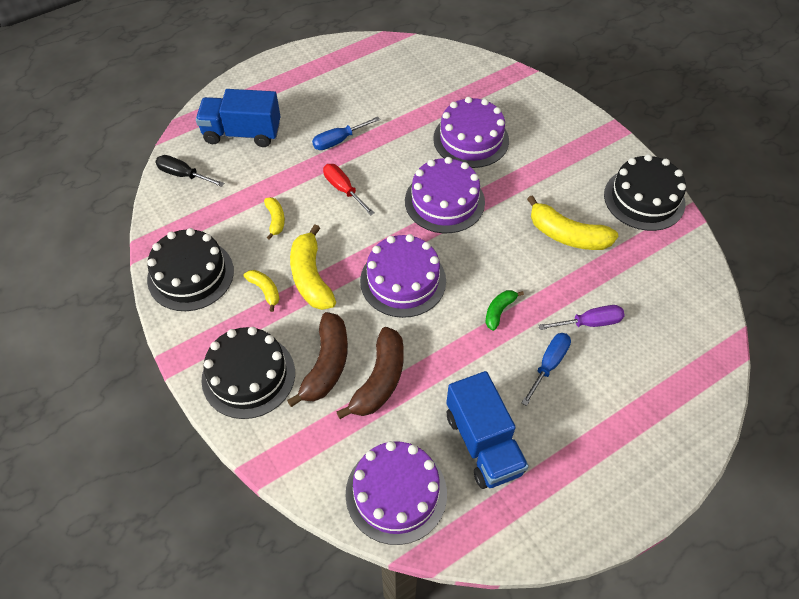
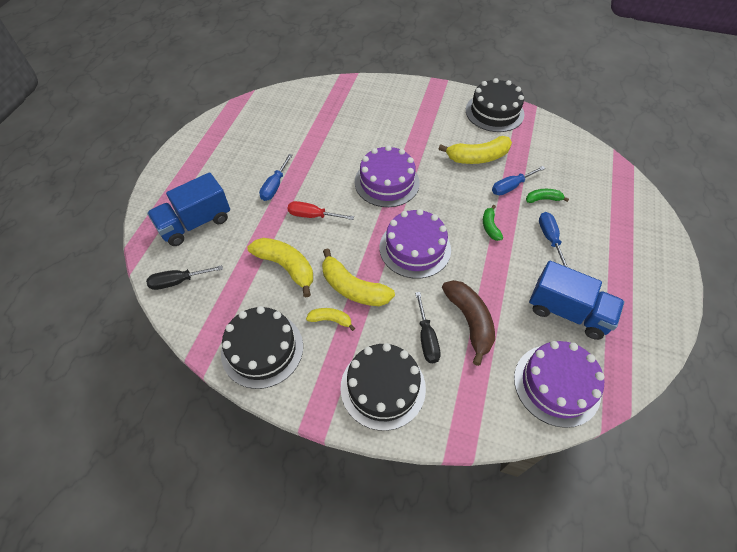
camera: 40 degrees left, 0 degrees up
(275, 220) = (286, 267): yellow banana -> yellow banana, size x1.86
(326, 365) = (426, 338): brown banana -> black screwdriver
(471, 139) = (362, 135): purple cake -> none
(568, 287) = (511, 187): none -> blue screwdriver
(589, 323) = (543, 199): purple screwdriver -> green banana

